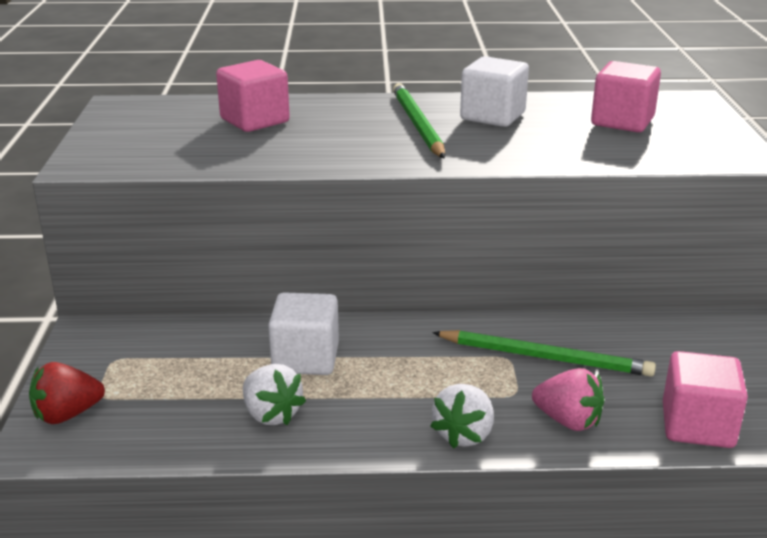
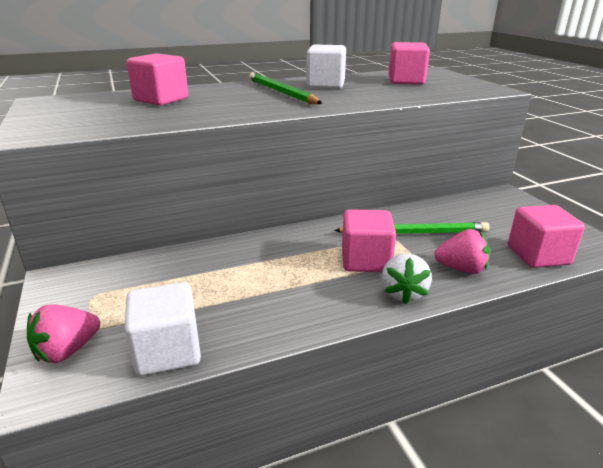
camera: 20 degrees left, 0 degrees up
(67, 414) = (67, 351): red strawberry -> pink strawberry
(271, 414) = (251, 310): white strawberry -> none
(306, 358) = (253, 264): white cube -> white cube (167, 351)
(448, 382) = (365, 260): none -> pink cube

